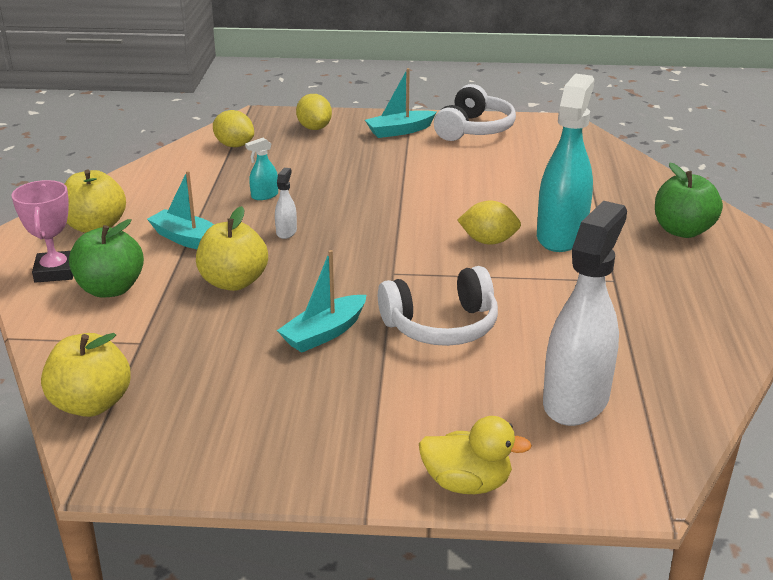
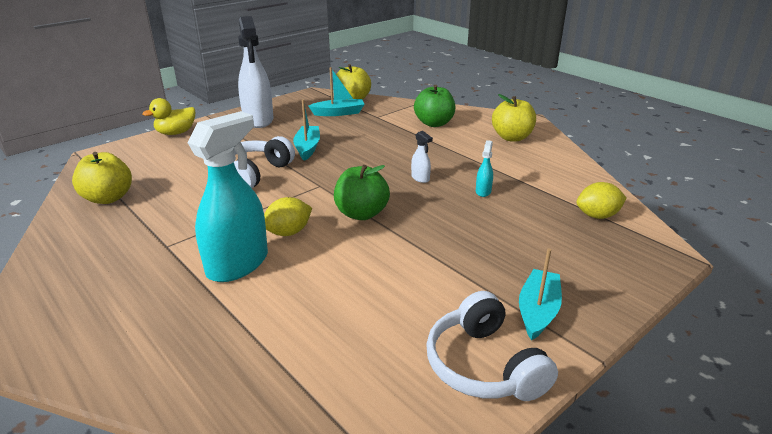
camera: 135 degrees right, 0 degrees up
(55, 271) = (472, 118): pink trophy -> none
(188, 240) = (457, 152): turquoise boat -> turquoise boat (338, 113)
(234, 282) = (390, 147): yellow apple -> yellow apple (108, 198)
(314, 128) = (600, 267): yellow lemon -> none
(561, 236) = (238, 264): turquoise spray bottle -> turquoise spray bottle turned 120 degrees counterclockwise
(576, 400) = (147, 173): white spray bottle -> white spray bottle (258, 120)
(682, 231) = (127, 327): green apple -> green apple (361, 213)

